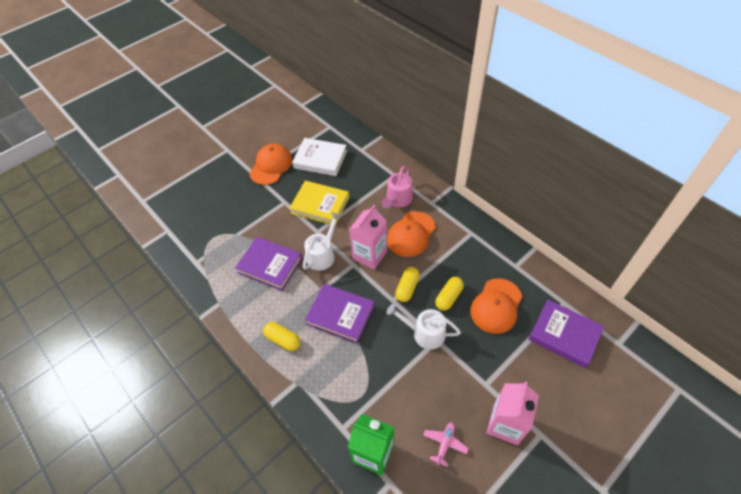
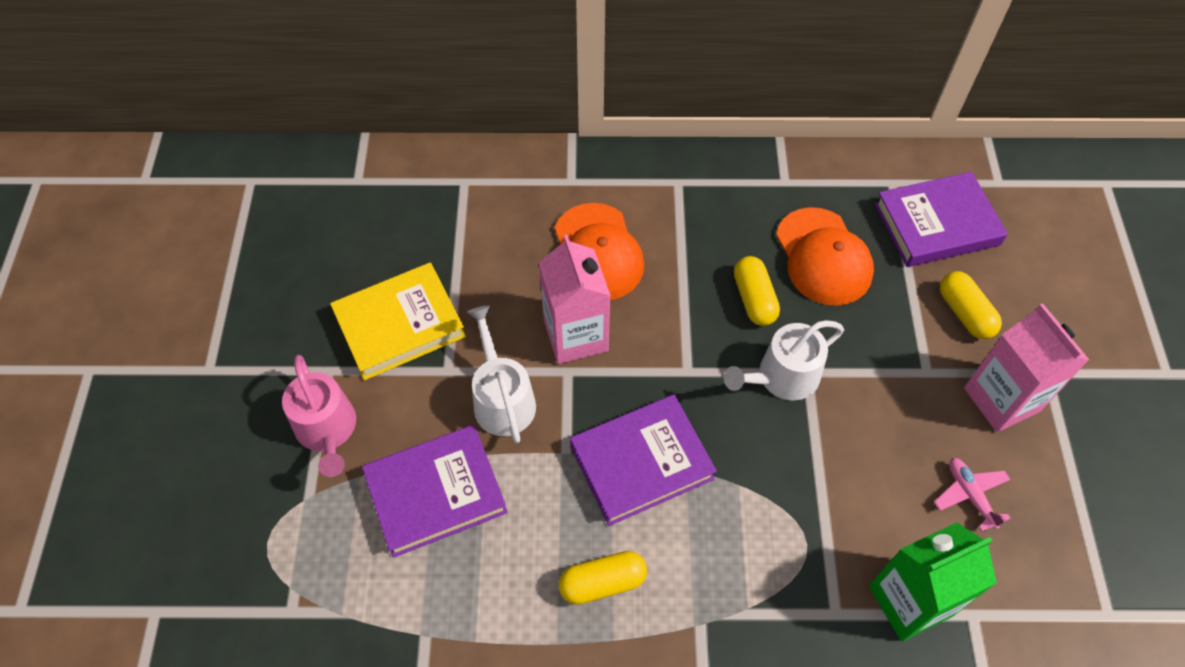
camera: 50 degrees left, 5 degrees up
(271, 166) = (222, 330): orange cap -> none
(320, 159) = (304, 249): white book -> none
(398, 200) = (516, 216): pink watering can -> pink watering can (327, 430)
(407, 288) = (686, 336): yellow capsule -> yellow capsule (965, 313)

